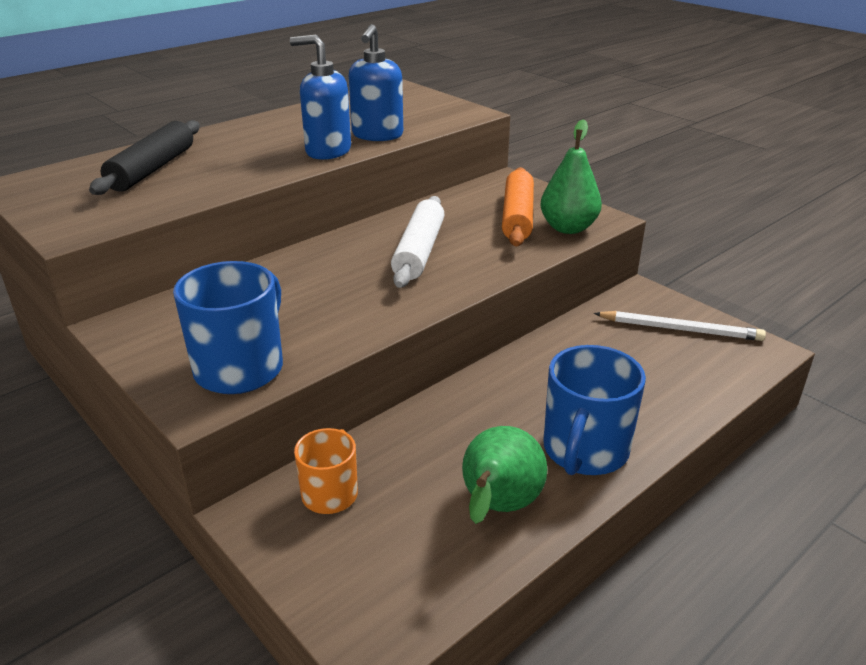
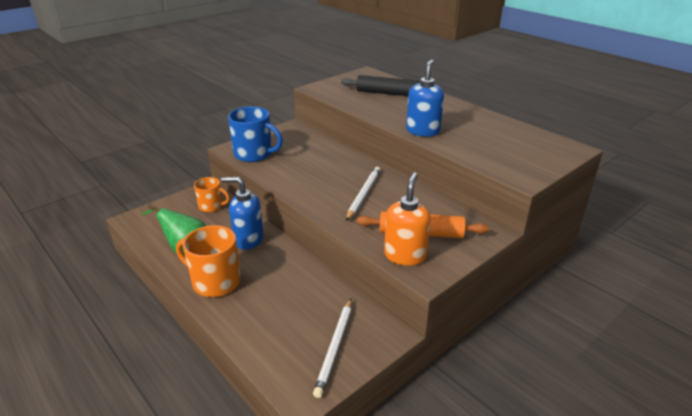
camera: 90 degrees right, 0 degrees up
(377, 135) = (456, 144): blue soap dispenser -> blue soap dispenser (248, 240)
(419, 251) = (363, 194): white rolling pin -> white pencil
(568, 228) = (405, 255): green pear -> orange soap dispenser
(584, 450) = (215, 282): blue mug -> orange mug

